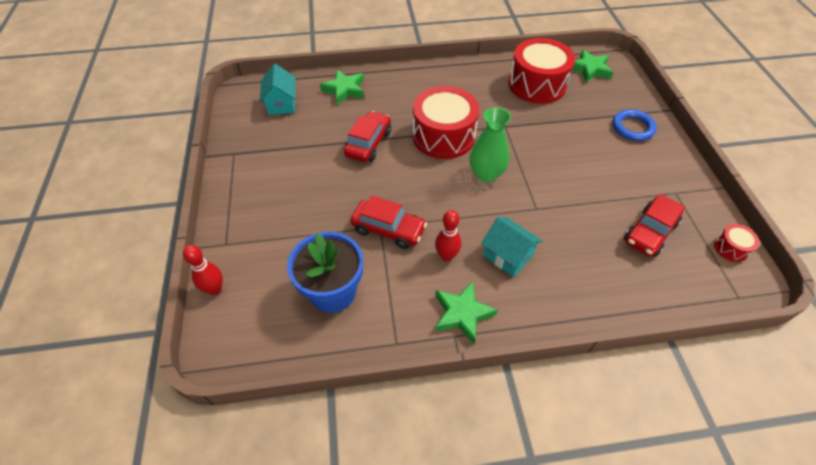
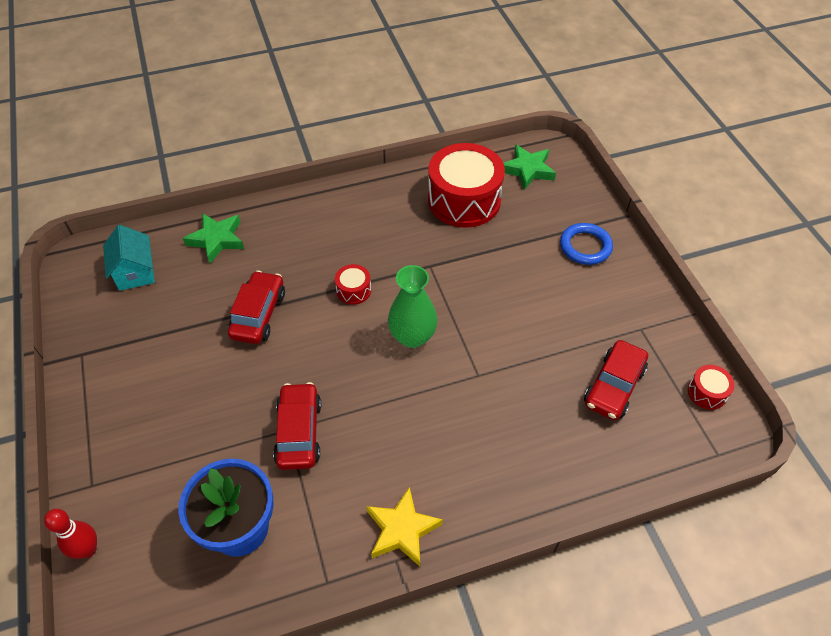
camera: 10 degrees left, 0 degrees up
(388, 230) = (299, 432): red car -> red car turned 105 degrees counterclockwise
(443, 136) = (353, 290): red drum -> red drum, size x0.43
(446, 256) = (375, 456): red bowling pin -> none
(462, 314) = (402, 530): green star -> yellow star
(507, 256) = (449, 444): turquoise house -> none

